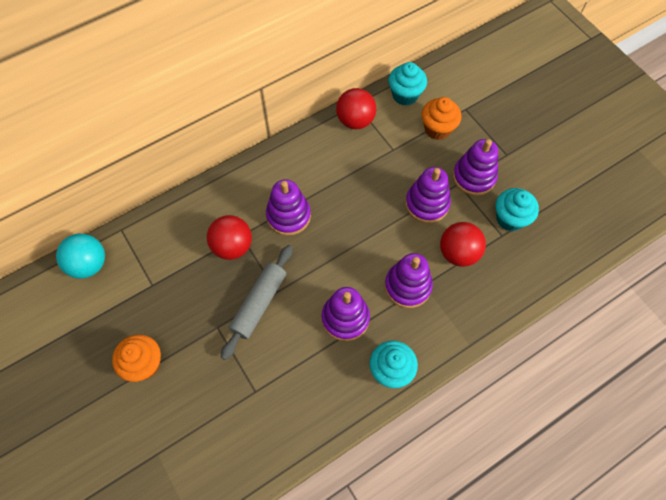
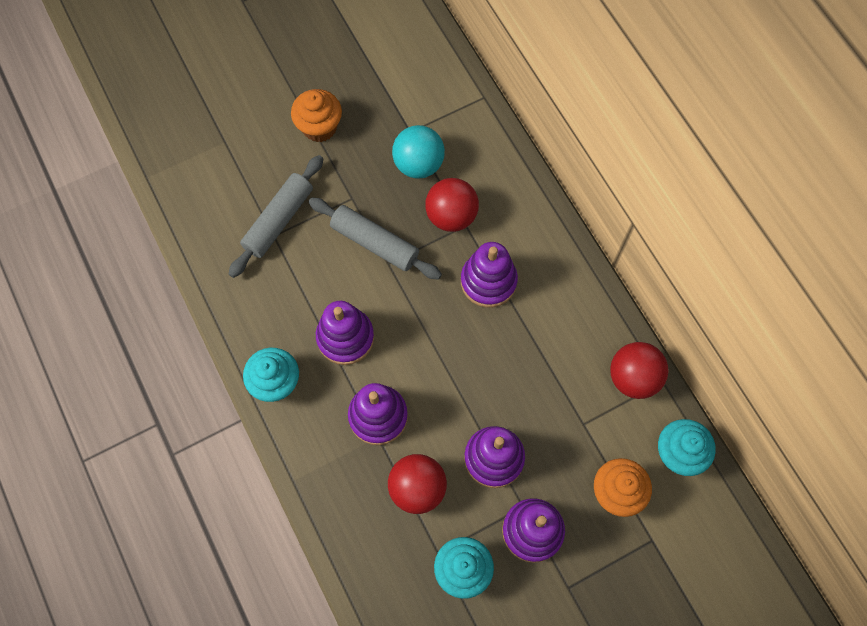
camera: 95 degrees right, 5 degrees up
(89, 264) = (442, 68): turquoise ball -> turquoise ball (418, 164)
(240, 388) = (279, 220): none -> grey rolling pin

